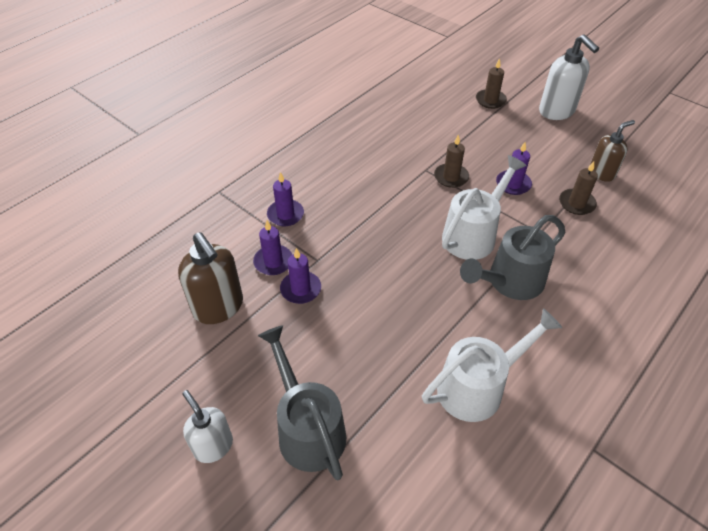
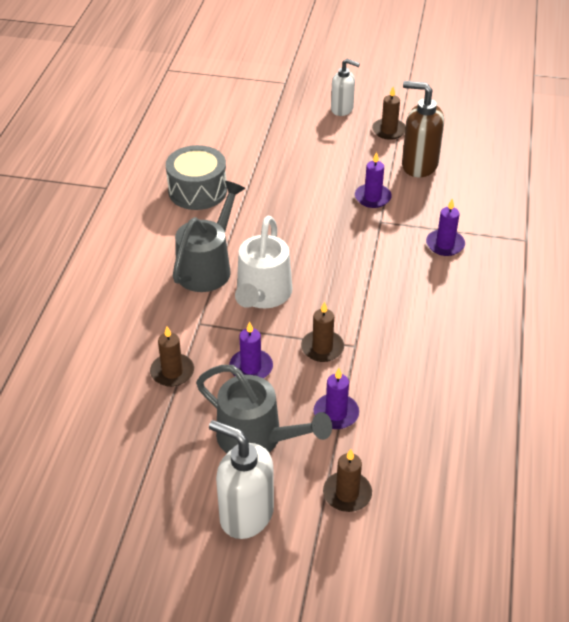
camera: 150 degrees right, 5 degrees down
(197, 375) = (389, 130): none -> brown candle
(273, 262) = (413, 206): purple candle -> purple candle (336, 413)
(307, 427) = (295, 134): grey watering can -> grey watering can (258, 439)
(479, 386) = (197, 191): white watering can -> grey drum
(602, 173) = (154, 427): brown soap dispenser -> none

